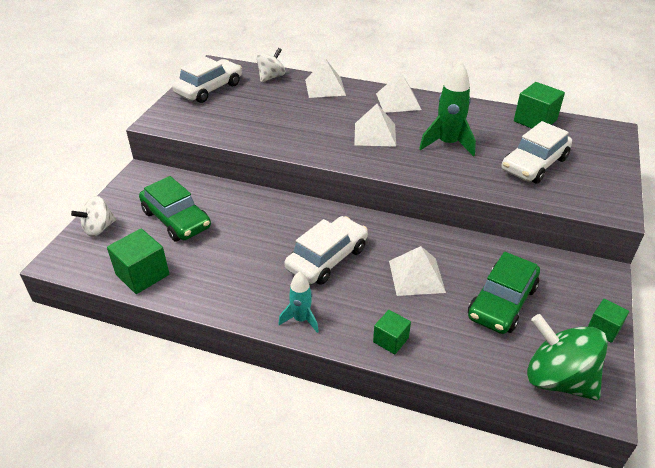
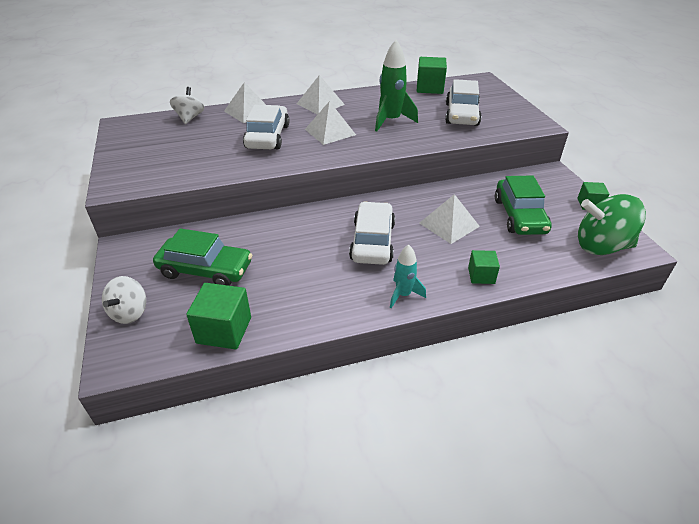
camera: 35 degrees left, 0 degrees up
(209, 89) = (138, 144): white car -> white car (268, 137)

